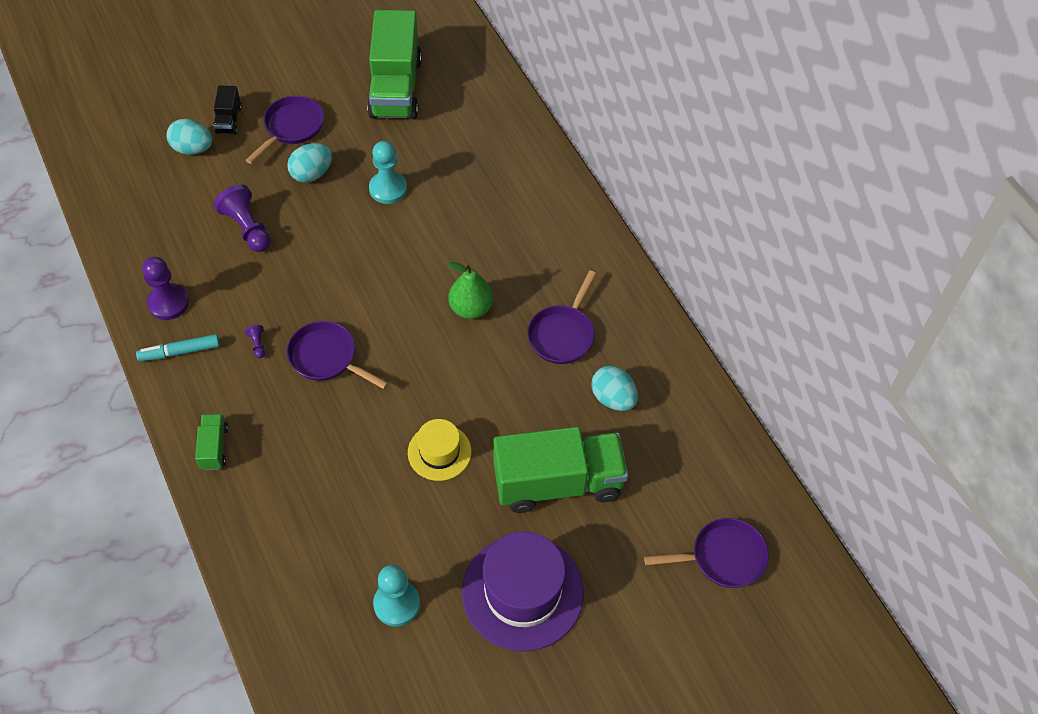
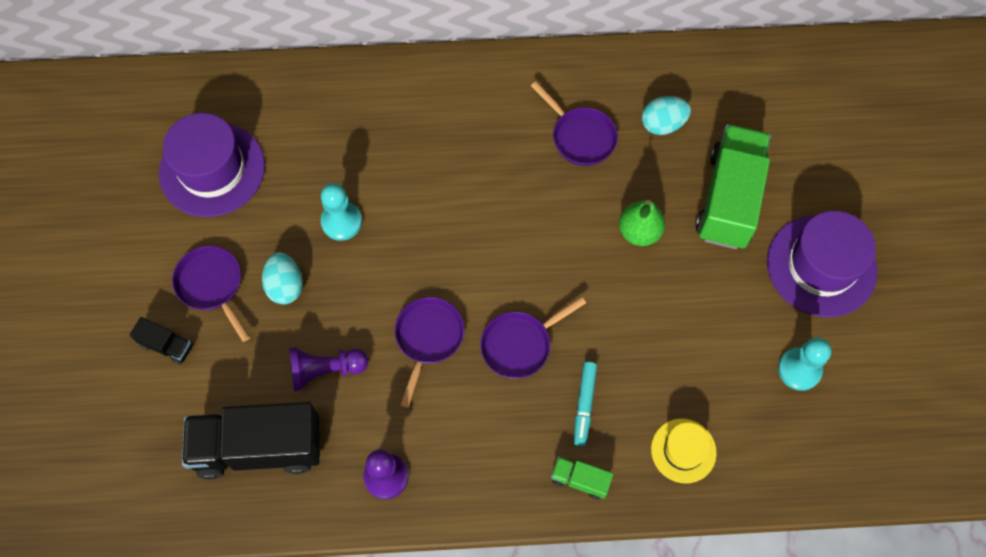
camera: 65 degrees left, 10 degrees up
(164, 210) = (259, 447): none -> black truck
(180, 352) = (453, 482): turquoise marker -> turquoise marker (584, 405)
(193, 149) = (188, 394): turquoise egg -> none
(257, 344) = (477, 404): purple pawn -> none
(395, 88) = (212, 169): green truck -> purple hat
(439, 452) = (662, 282): yellow hat -> yellow hat (683, 450)
(471, 308) = (519, 200): green pear -> green pear (639, 232)
(723, 557) = (840, 107): purple pan -> purple pan (428, 339)

